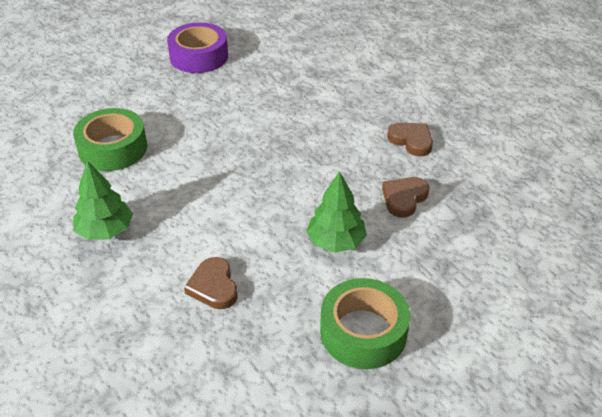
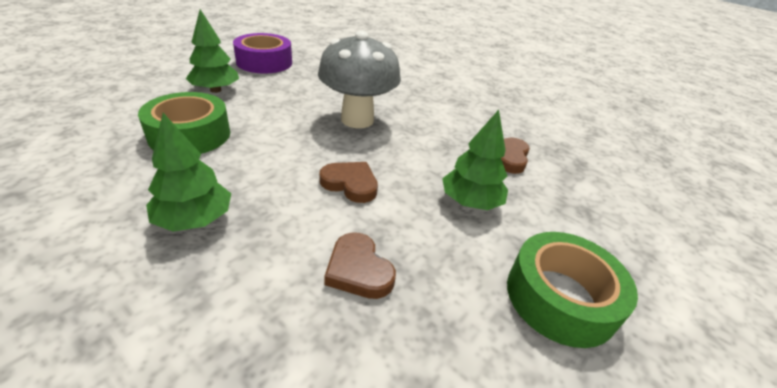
camera: 20 degrees left, 5 degrees down
(143, 95) = (216, 90): none -> green tree
(269, 141) = (357, 120): none -> grey mushroom
(411, 141) = (483, 114): brown heart -> brown heart (350, 184)

